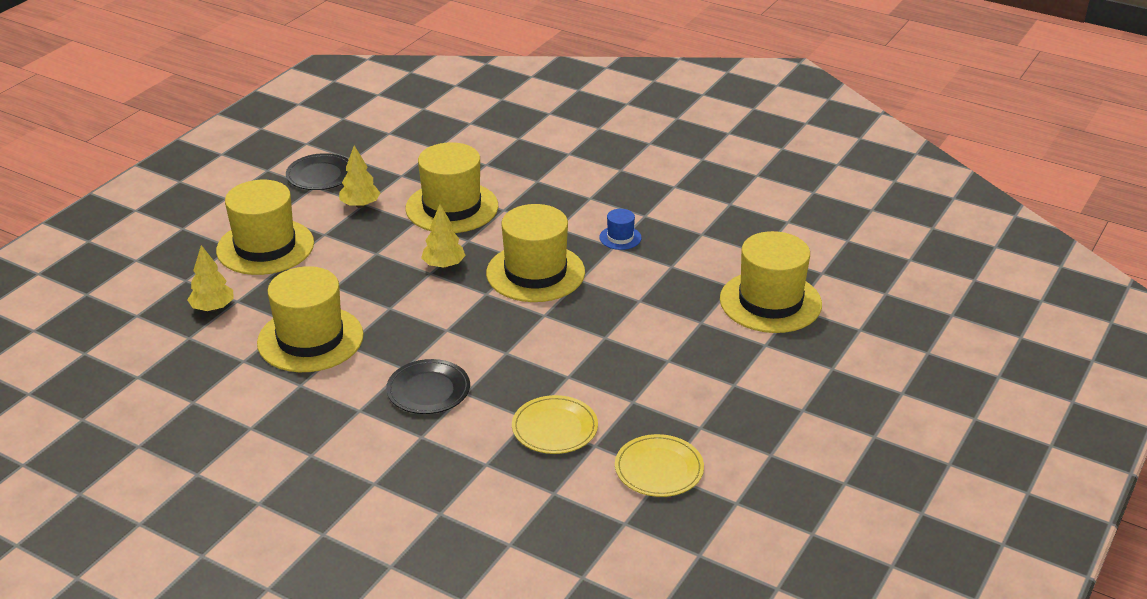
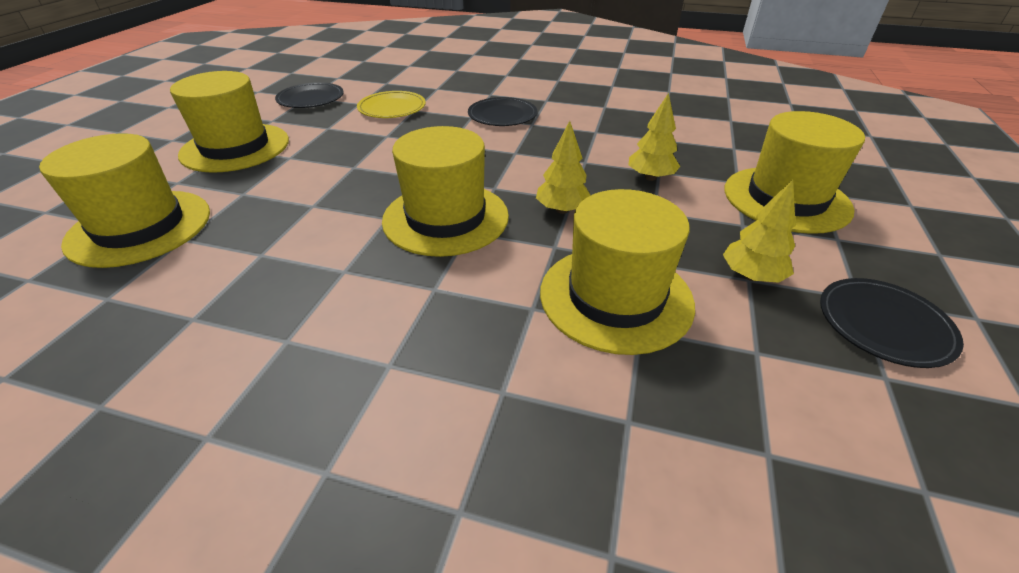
camera: 165 degrees right, 5 degrees up
(213, 308) = (745, 140): yellow tree -> yellow tree (650, 177)
(310, 339) = (631, 131): yellow hat -> yellow hat (235, 147)
(620, 238) = (333, 288): blue hat -> none
(659, 469) = (311, 98): yellow plate -> black plate

